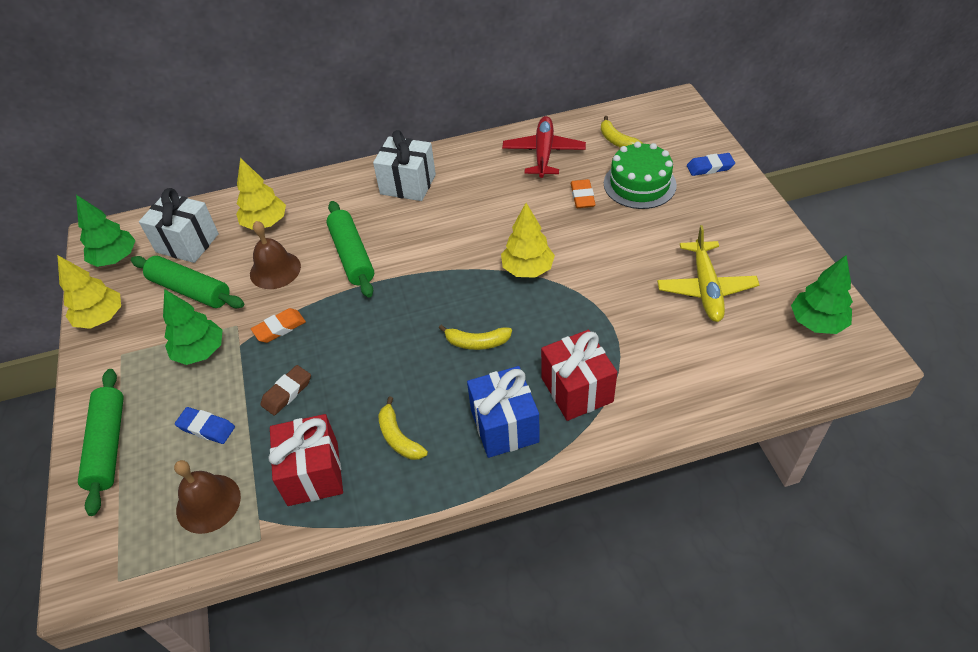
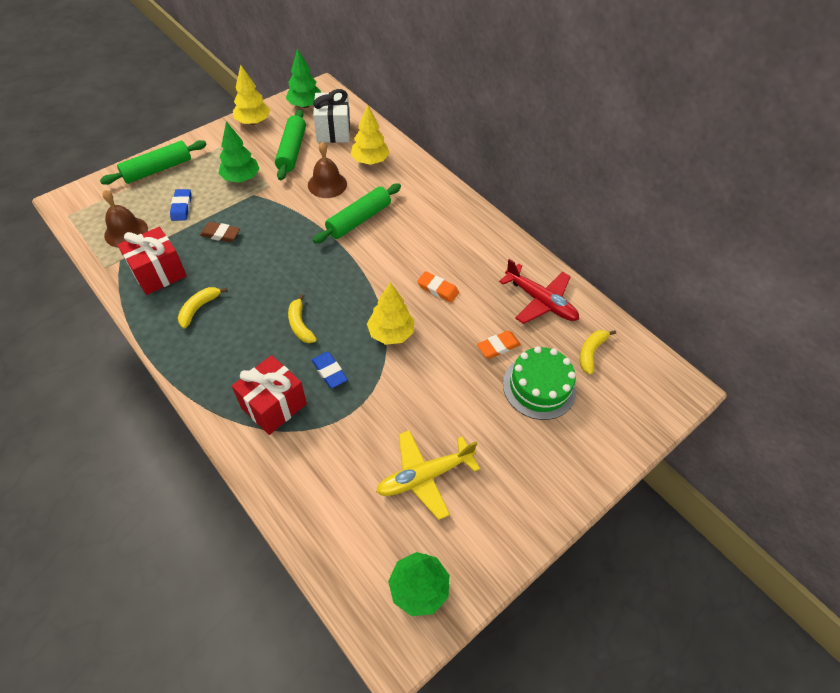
camera: 60 degrees right, 5 degrees up
(279, 328) = (275, 208): orange eraser -> orange eraser (438, 289)
(408, 184) = (451, 224): white gift -> none
(504, 426) = (225, 368): blue gift -> none
(543, 153) = (540, 301): red plane -> red plane turned 60 degrees clockwise
(710, 167) = (597, 442): blue eraser -> blue eraser (329, 371)

